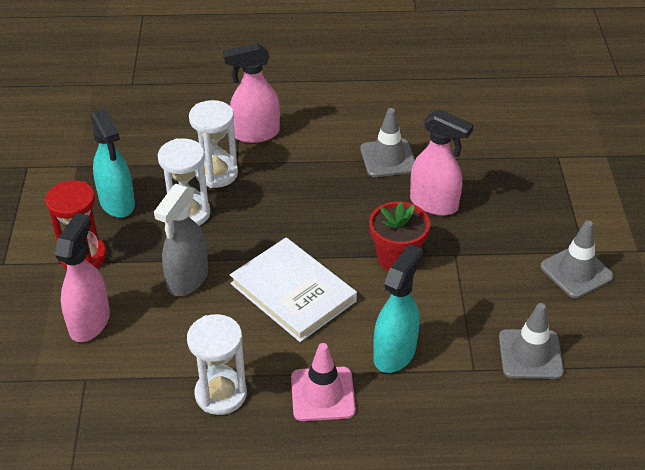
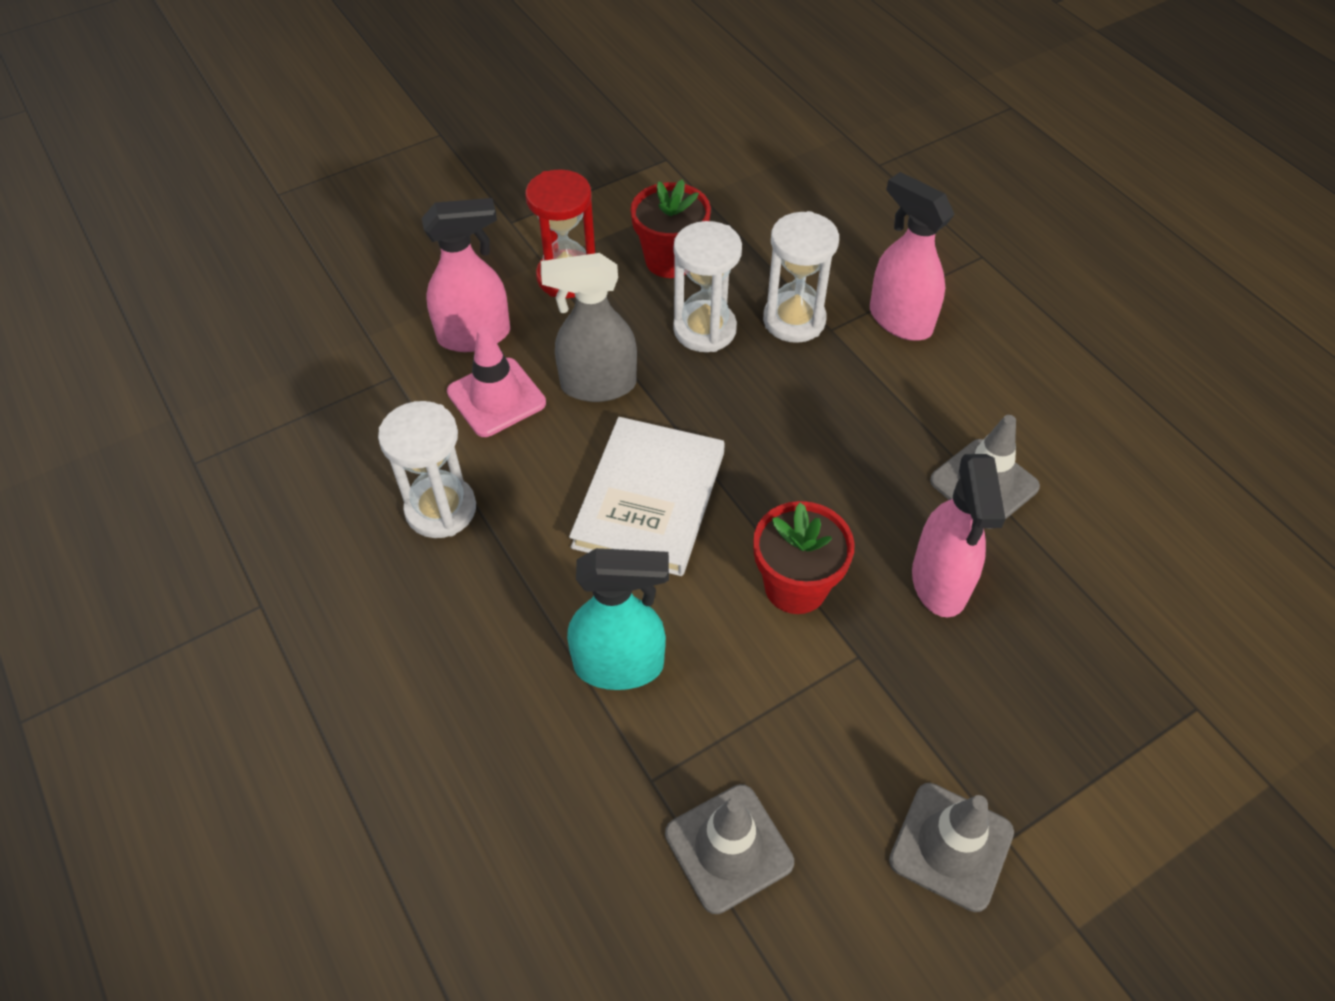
camera: 60 degrees right, 10 degrees up
(117, 203) = (670, 260): turquoise spray bottle -> red flower pot
(322, 394) = (500, 615): pink traffic cone -> pink traffic cone (496, 397)

